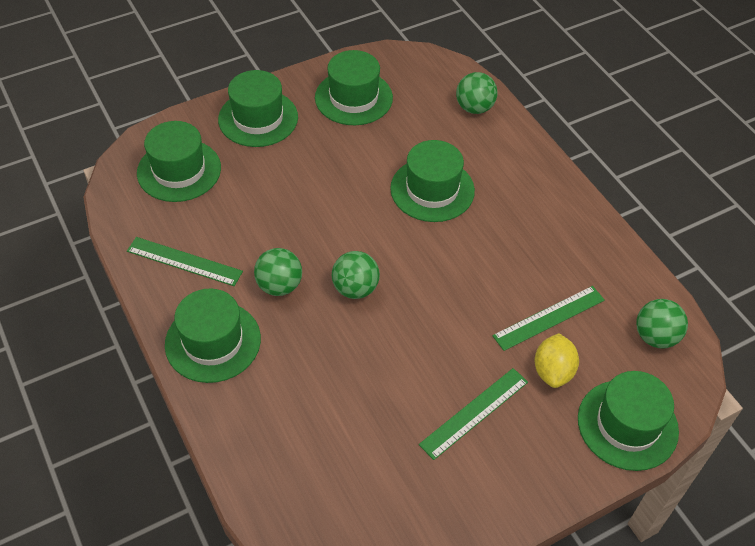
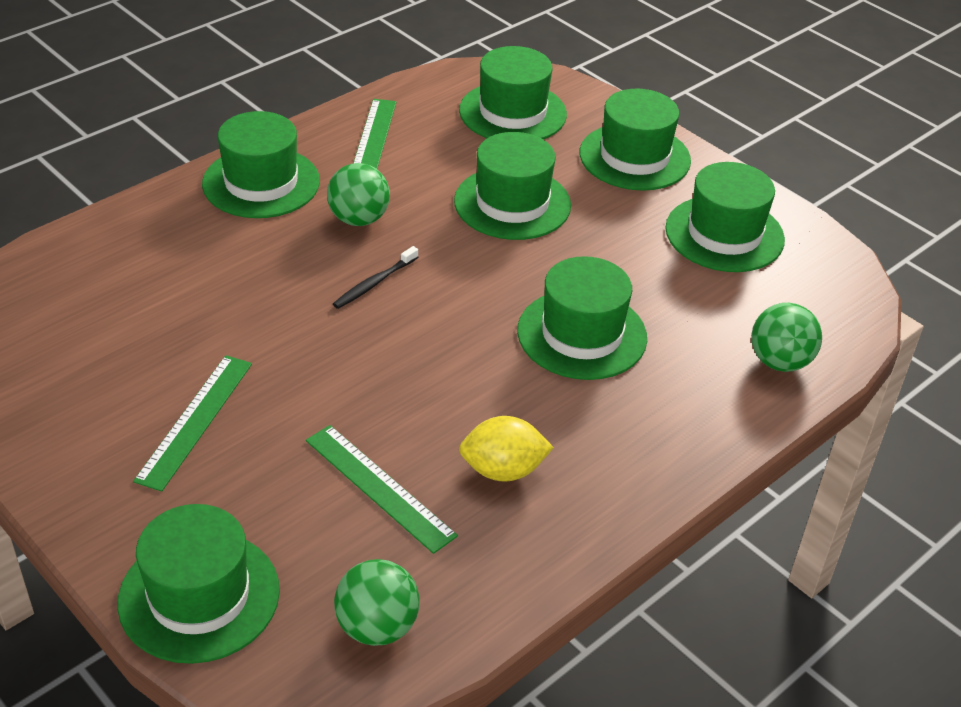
camera: 75 degrees right, 10 degrees down
(288, 194) = (512, 203): none -> green hat
(355, 288) = (374, 283): green ball -> black toothbrush
(474, 413) = (195, 420): green ruler -> green ruler turned 75 degrees clockwise
(553, 371) = (281, 499): yellow lemon -> yellow lemon (503, 470)

